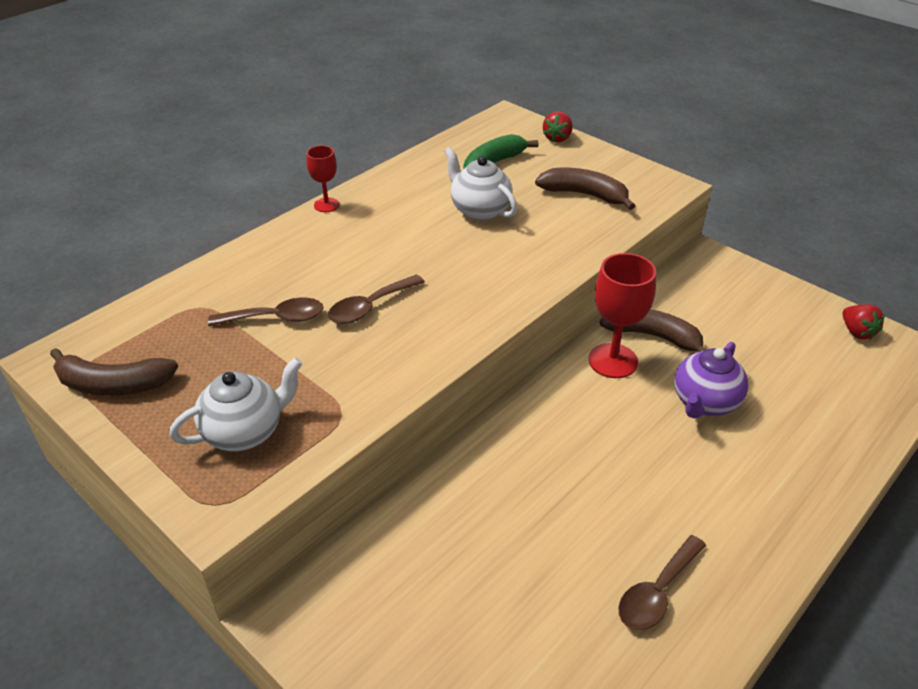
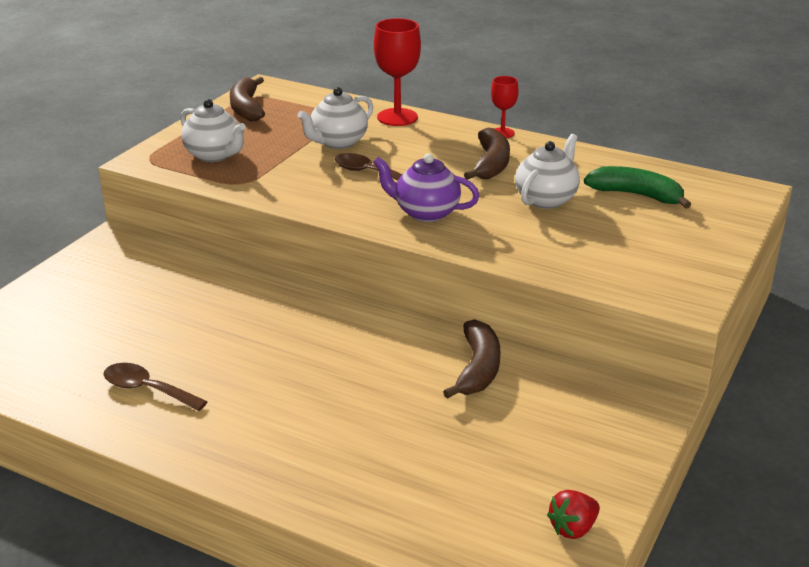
camera: 75 degrees right, 10 degrees down
(276, 318) = (338, 142): brown spoon -> white teapot
(557, 138) = (731, 224): red strawberry -> none
(584, 195) = (621, 251): brown banana -> brown banana (491, 164)
(613, 361) = (425, 346): red goblet -> red goblet (397, 117)
(705, 403) = (387, 407): purple teapot -> purple teapot (425, 213)

